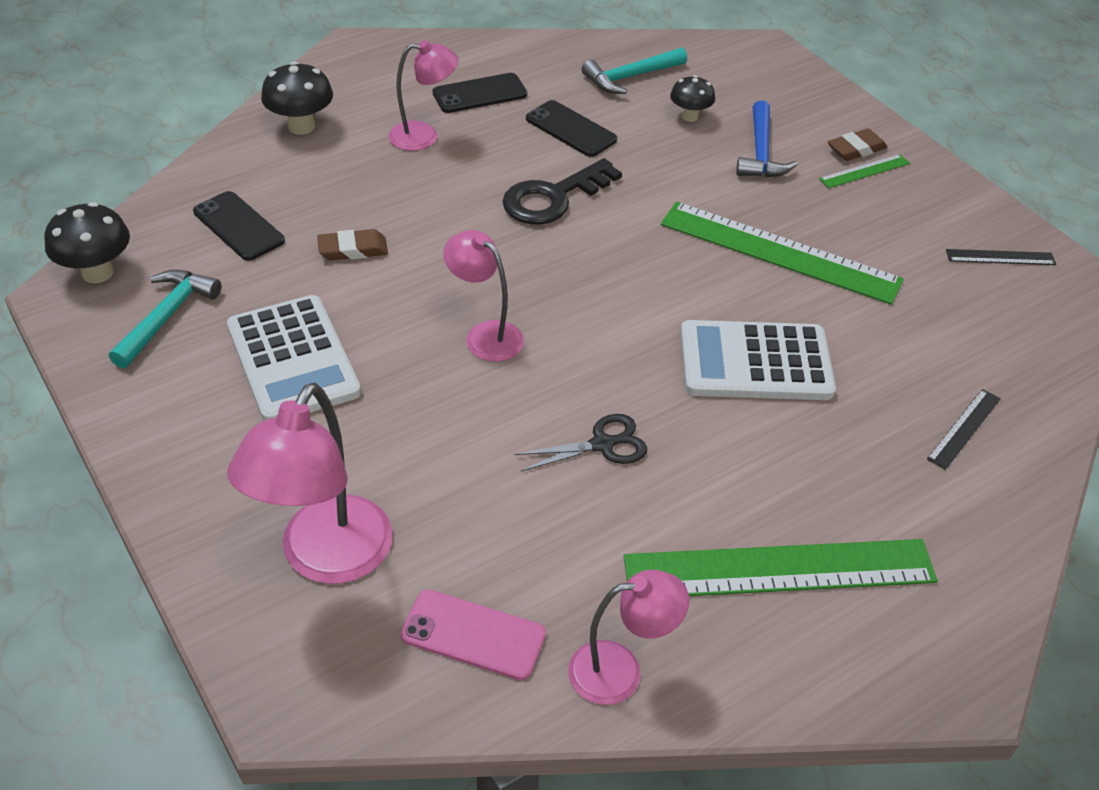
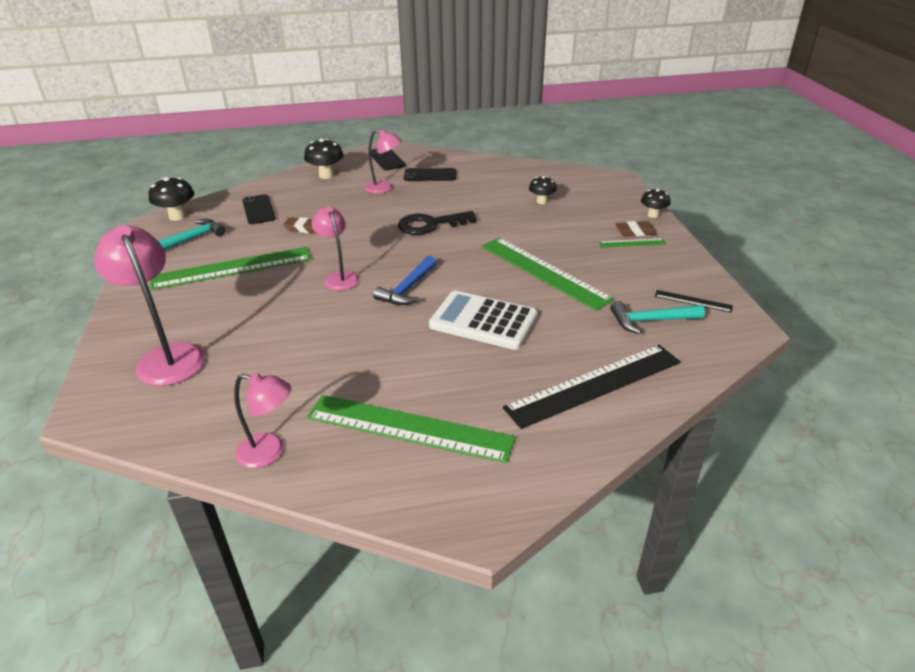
camera: 25 degrees right, 10 degrees down
(292, 360) = (232, 268): white calculator -> green ruler
(326, 559) = (167, 356): pink lamp -> pink lamp turned 105 degrees clockwise
(473, 635) = (207, 411): pink phone -> none
(571, 129) = (467, 197): black phone -> black phone (387, 159)
(602, 444) = (358, 340): black scissors -> none
(630, 77) = (521, 180): turquoise hammer -> turquoise hammer (650, 321)
(761, 152) = (572, 224): blue hammer -> blue hammer (407, 289)
(860, 112) = (653, 215): none -> black mushroom
(964, 428) = (594, 384): black ruler -> black ruler, size x2.26

